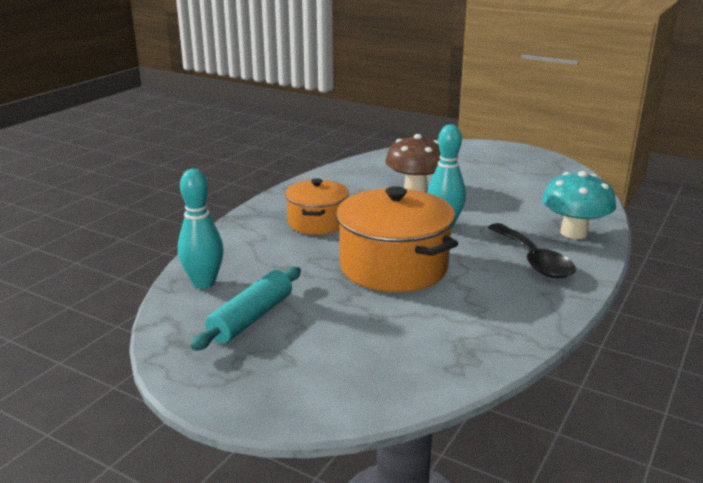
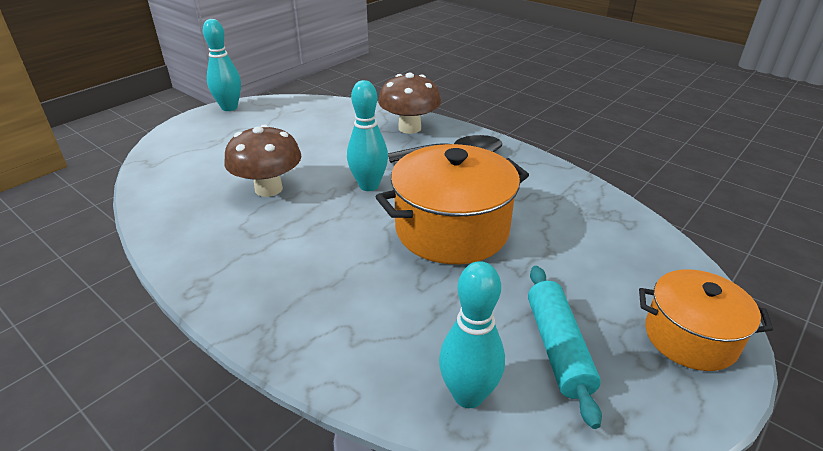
camera: 80 degrees left, 10 degrees up
(251, 318) = (558, 348): turquoise rolling pin -> turquoise rolling pin turned 45 degrees clockwise
(317, 222) = (322, 272): orange pot -> orange pot (690, 337)
(537, 154) = (229, 108): none -> turquoise bowling pin
(573, 233) = (409, 128): turquoise mushroom -> brown mushroom

